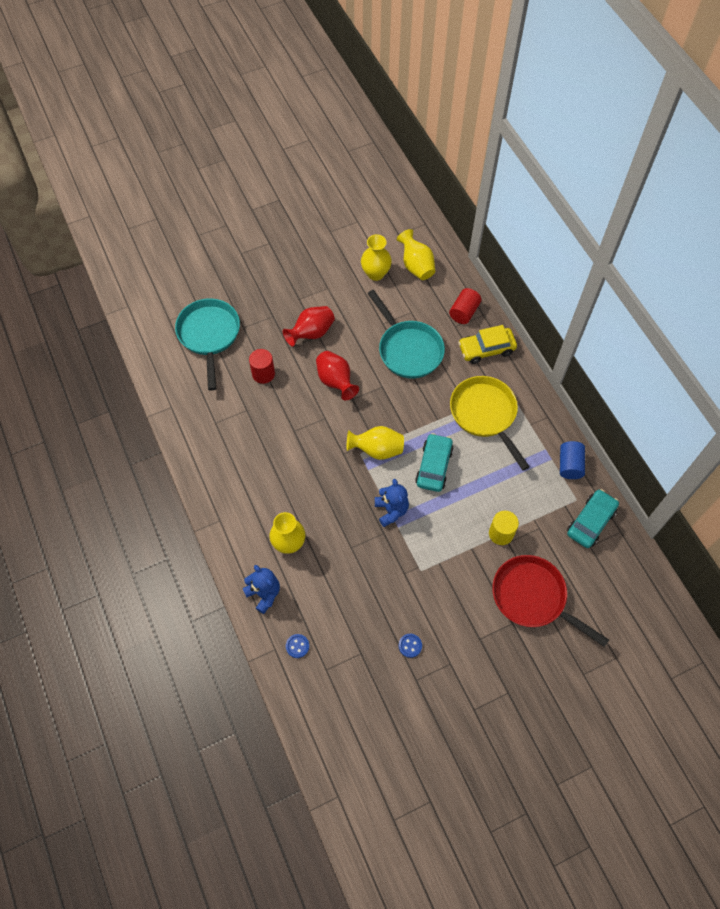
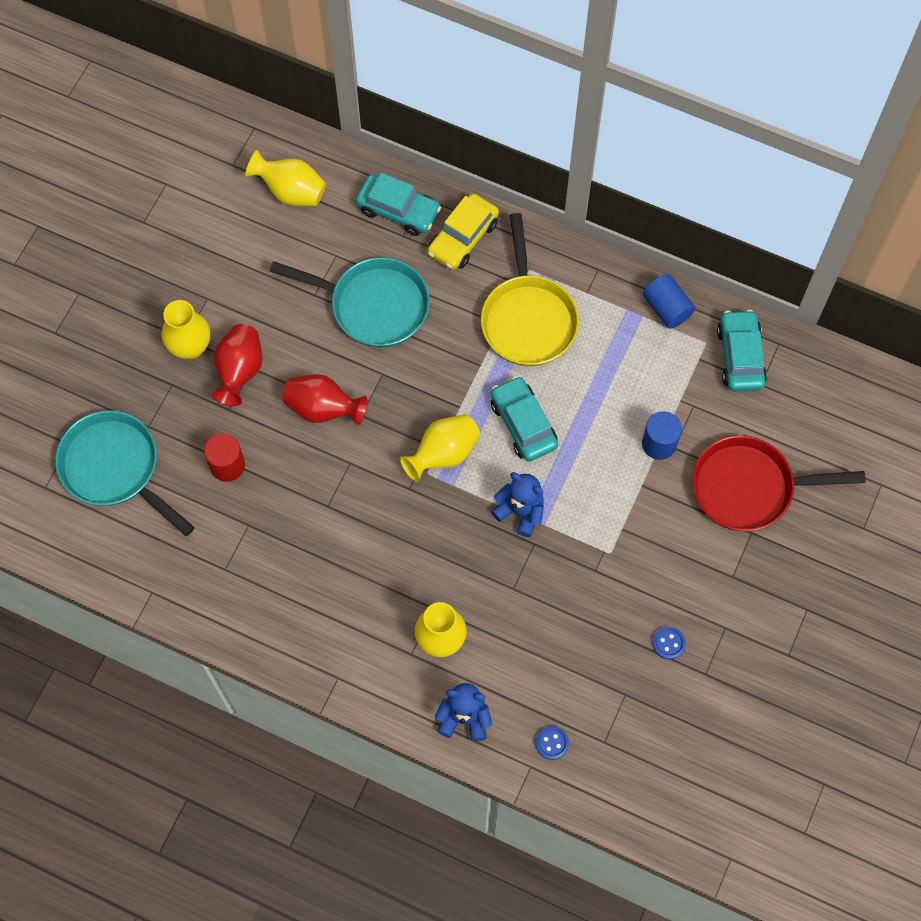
camera: 40 degrees left, 5 degrees up
(375, 273) = (250, 237): yellow vase -> yellow vase (190, 347)
(464, 312) = (398, 210): red cylinder -> turquoise car
(485, 414) = (528, 319): yellow pan -> yellow pan turned 120 degrees counterclockwise
(501, 533) = (659, 444): yellow cylinder -> blue cylinder

